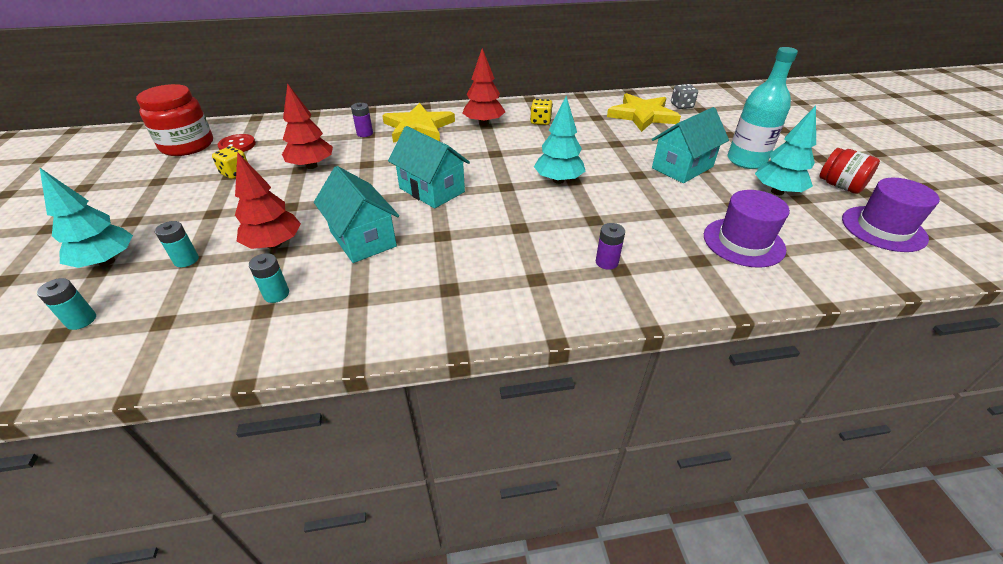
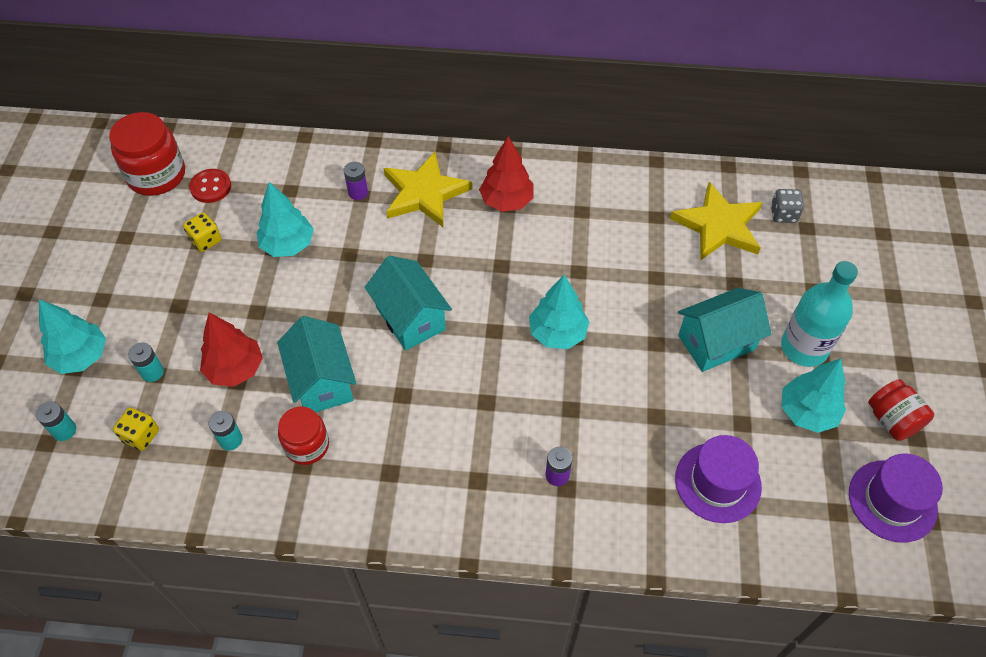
camera: 15 degrees right, 15 degrees up
(311, 166) = (288, 245): red tree -> turquoise tree
(359, 284) = (307, 445): none -> red jar
(540, 121) = (579, 211): yellow dice -> yellow dice (141, 436)

